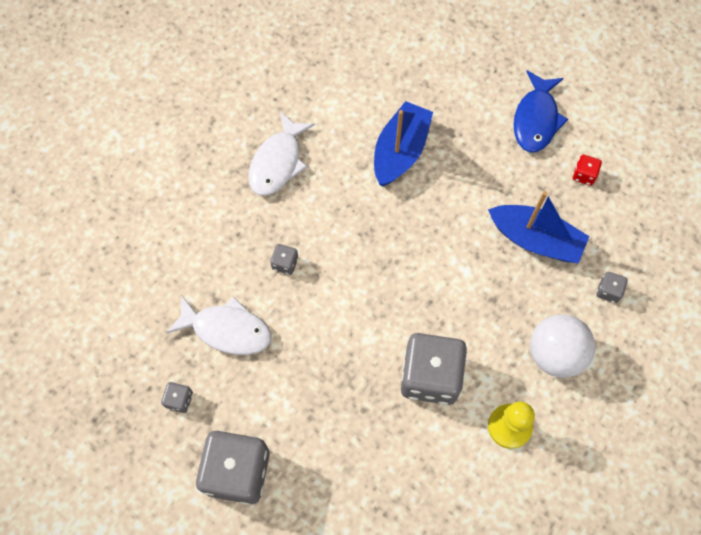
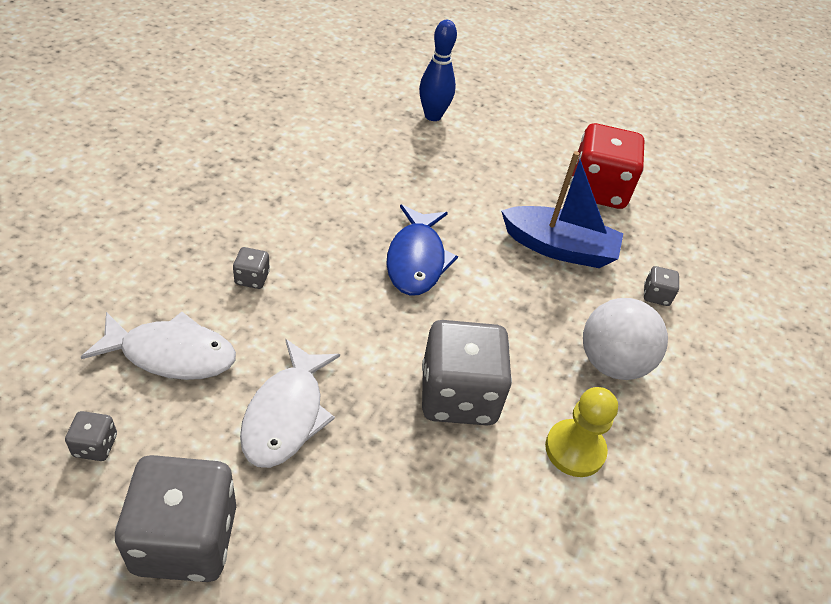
camera: 15 degrees left, 20 degrees down
(278, 162) = (240, 180): white fish -> white fish (286, 414)
(400, 151) = (387, 170): blue boat -> none
(448, 86) = (433, 116): none -> blue bowling pin
(536, 119) = (534, 143): blue fish -> blue fish (416, 260)
(584, 175) = (597, 189): red dice -> red dice, size x2.37

